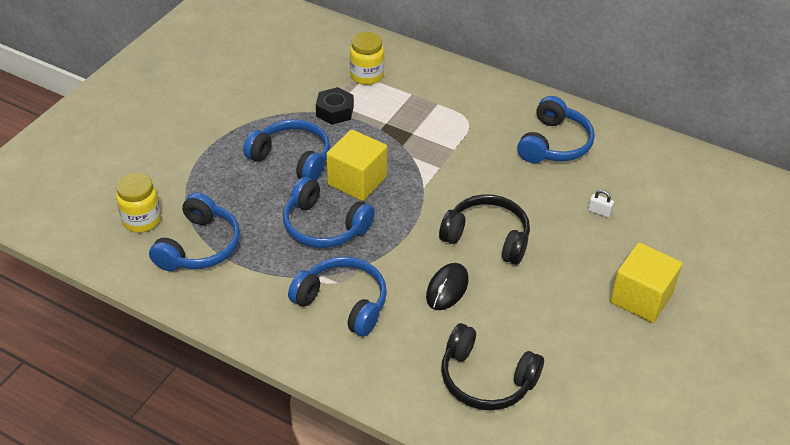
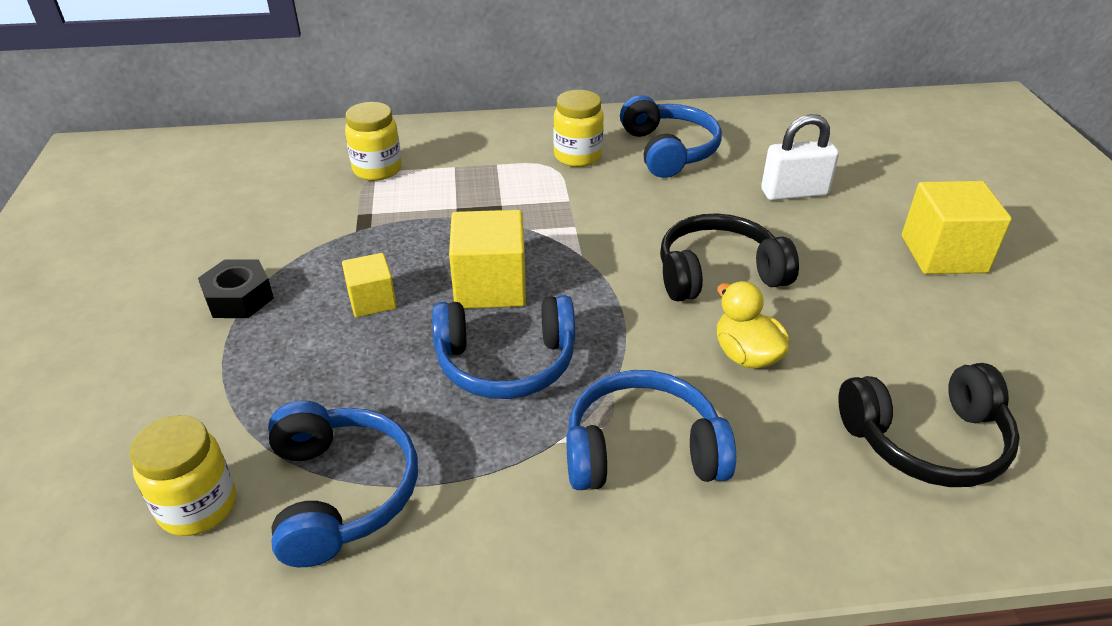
camera: 35 degrees left, 5 degrees down
(292, 159) = (372, 301): blue headphones -> yellow cube
(335, 111) = (375, 222): black nut -> black nut (239, 298)
(447, 288) = (746, 355): black mouse -> yellow duck
(492, 121) = (577, 156): none -> yellow jar
(599, 212) = (794, 192): white padlock -> white padlock, size x2.13

